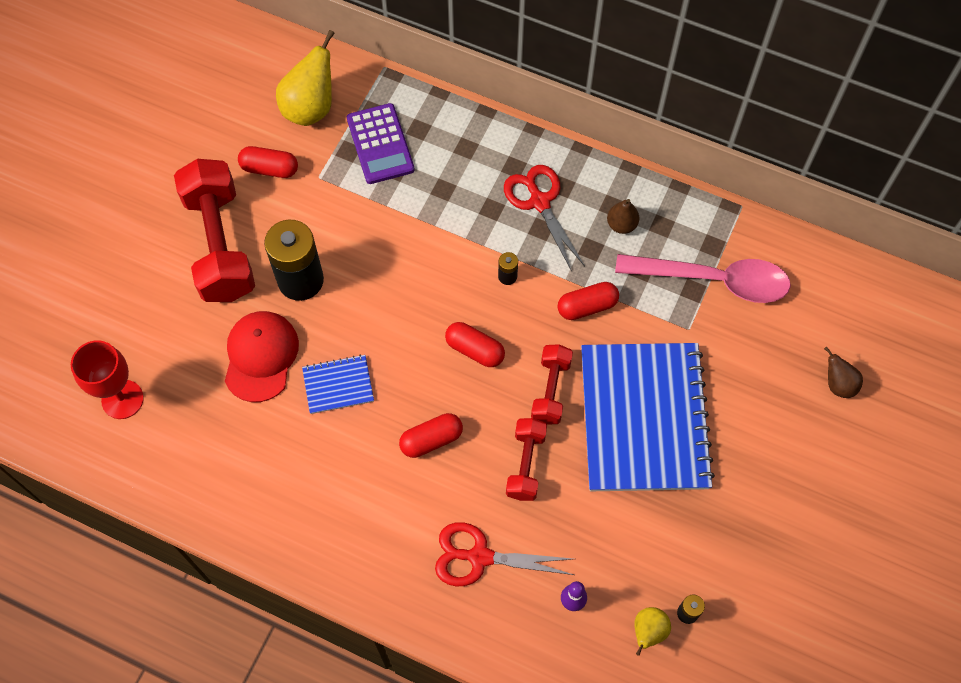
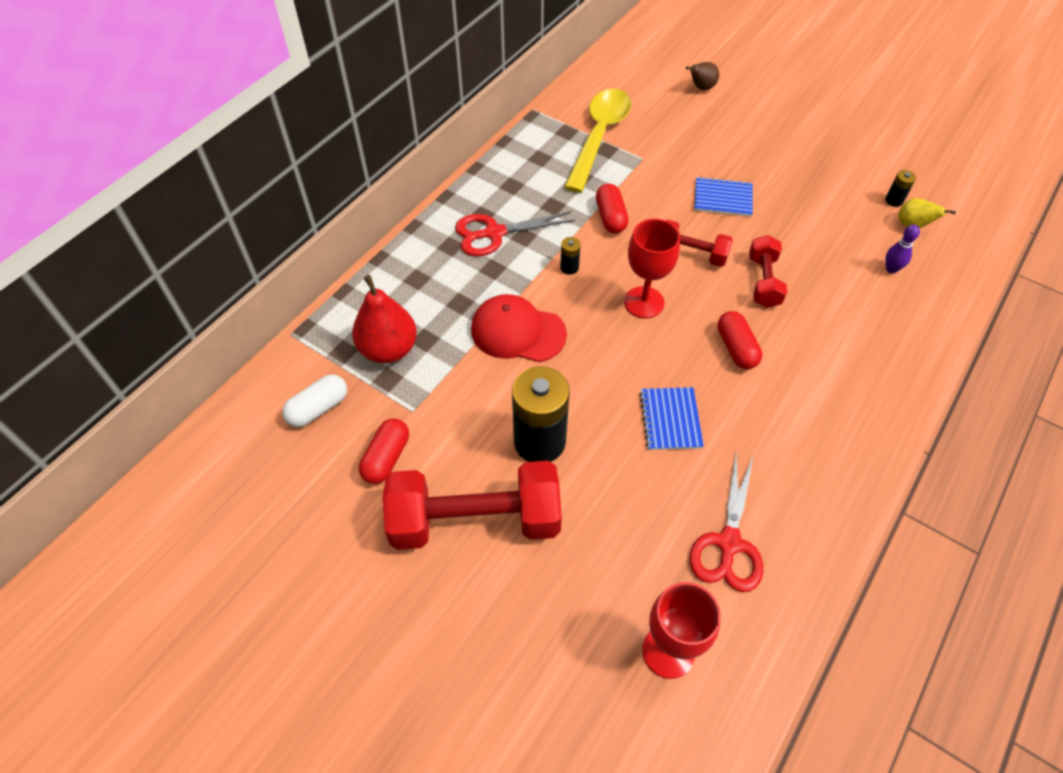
camera: 80 degrees left, 10 degrees down
(261, 357) = (628, 490): red cap -> red cap (518, 332)
(311, 108) = (318, 408): yellow pear -> white capsule
(380, 144) = (388, 349): purple calculator -> red pear
(475, 350) = (644, 302): red capsule -> red goblet
(479, 557) = (854, 327): red scissors -> red scissors (728, 543)
(526, 464) = (763, 281): red dumbbell -> red dumbbell turned 75 degrees clockwise
(621, 225) = (532, 182): brown pear -> none
(644, 418) = (723, 198): blue notebook -> blue notebook, size x0.43
(713, 280) = (599, 137): pink spoon -> yellow spoon

